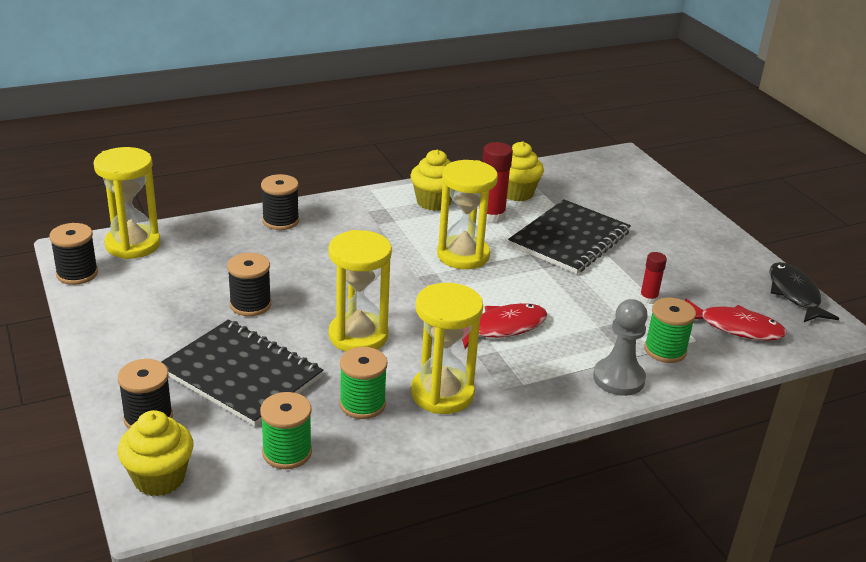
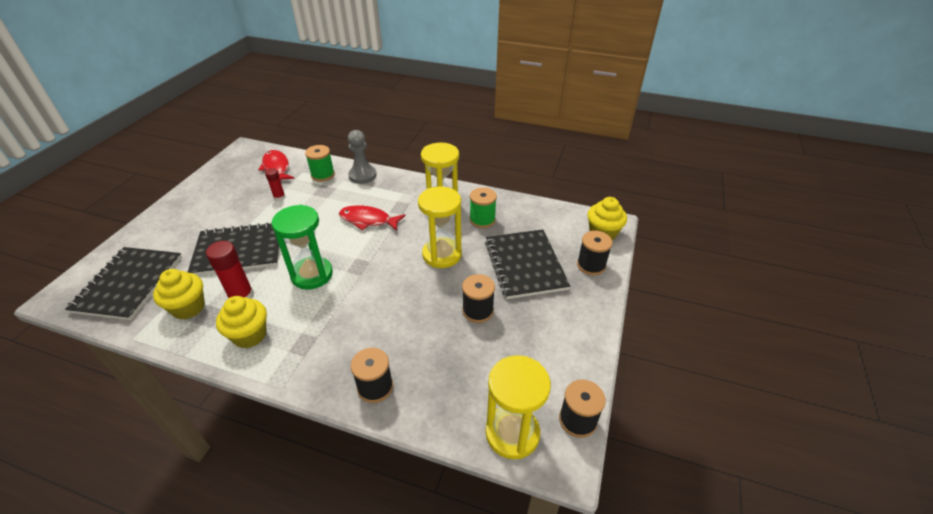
camera: 135 degrees left, 10 degrees up
(287, 452) = (537, 217): green spool -> none
(463, 255) = (312, 275): yellow hourglass -> green hourglass
(597, 182) = (128, 284): none -> black notebook
(795, 294) = (221, 166): black fish -> none

